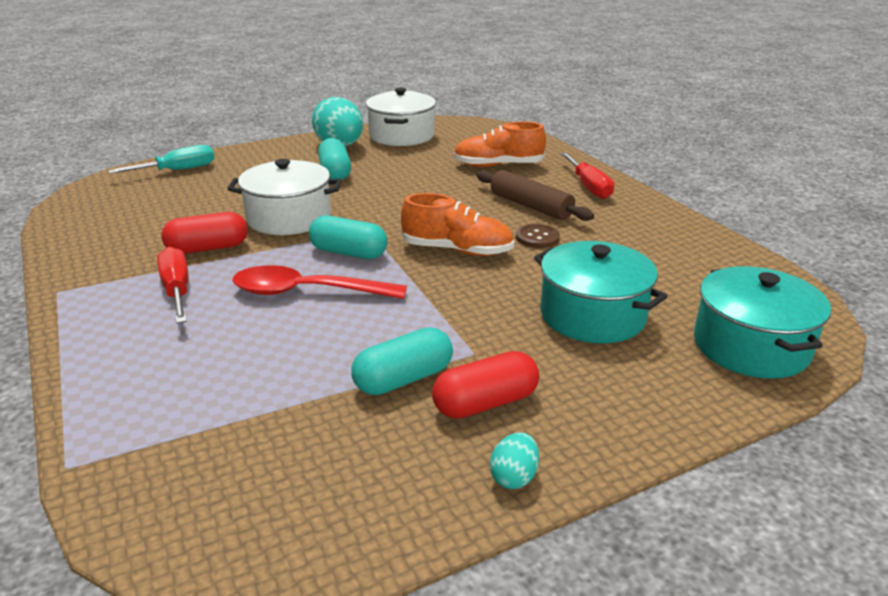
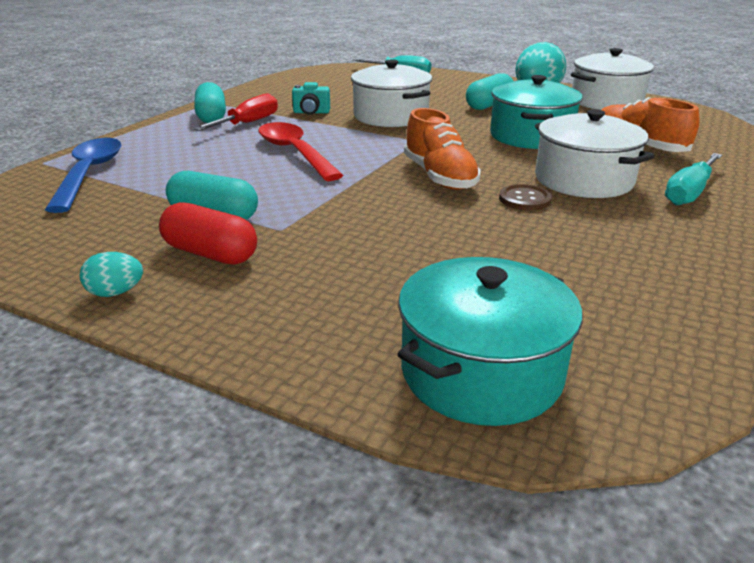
camera: 55 degrees right, 0 degrees up
(172, 434) = (89, 174): none -> blue spoon
(208, 248) = (311, 112): red capsule -> turquoise camera
(349, 253) = (370, 146): turquoise capsule -> turquoise capsule (211, 117)
(530, 206) = (583, 180): brown rolling pin -> white pot
(588, 187) = (689, 192): red screwdriver -> turquoise screwdriver
(592, 315) = (415, 262): turquoise pot -> turquoise pot (531, 136)

